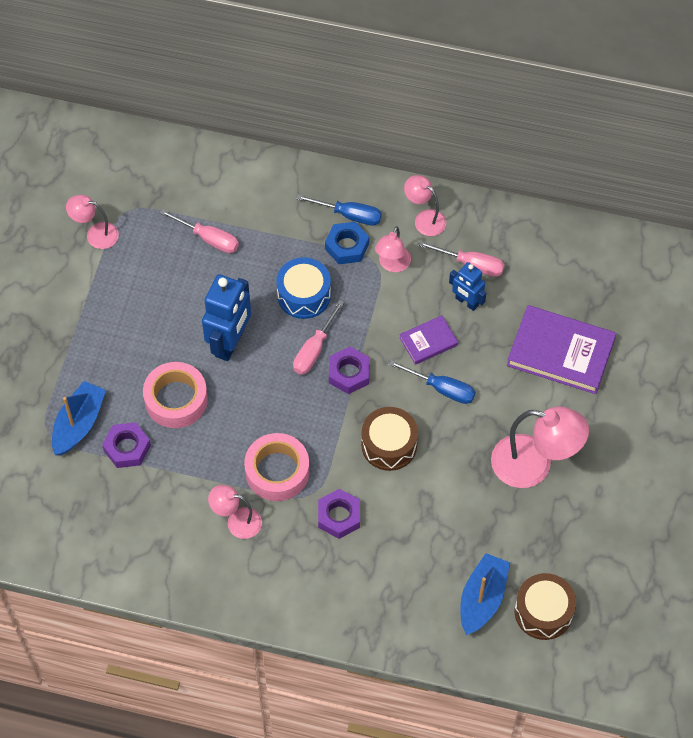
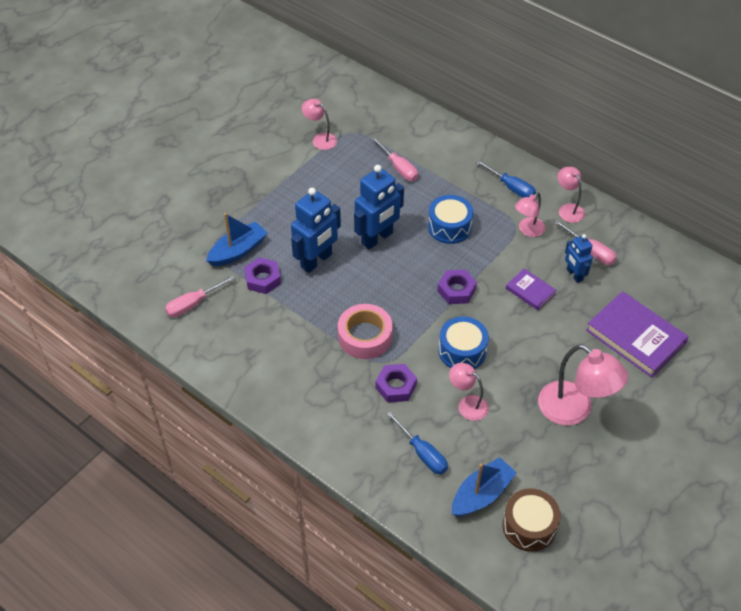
camera: 25 degrees right, 10 degrees down
(176, 400) = (316, 261): pink tape -> blue robot
(237, 521) = (315, 359): pink lamp -> pink lamp (467, 404)
(314, 350) = (438, 265): pink screwdriver -> pink screwdriver (193, 304)
(347, 246) = (499, 207): blue nut -> none
(389, 445) = (462, 351): brown drum -> blue drum
(428, 341) = (530, 291): purple book -> purple book turned 45 degrees clockwise
(442, 389) = (525, 327): blue screwdriver -> blue screwdriver (422, 453)

